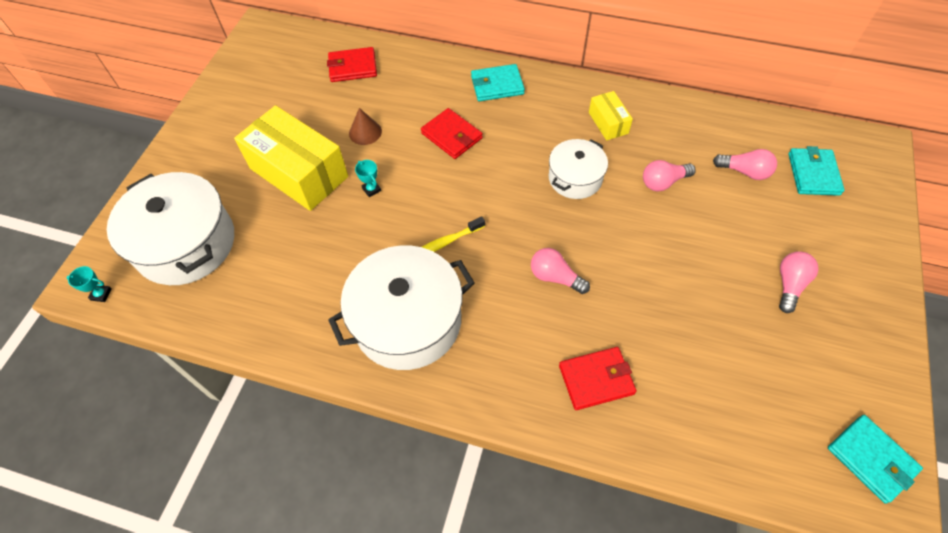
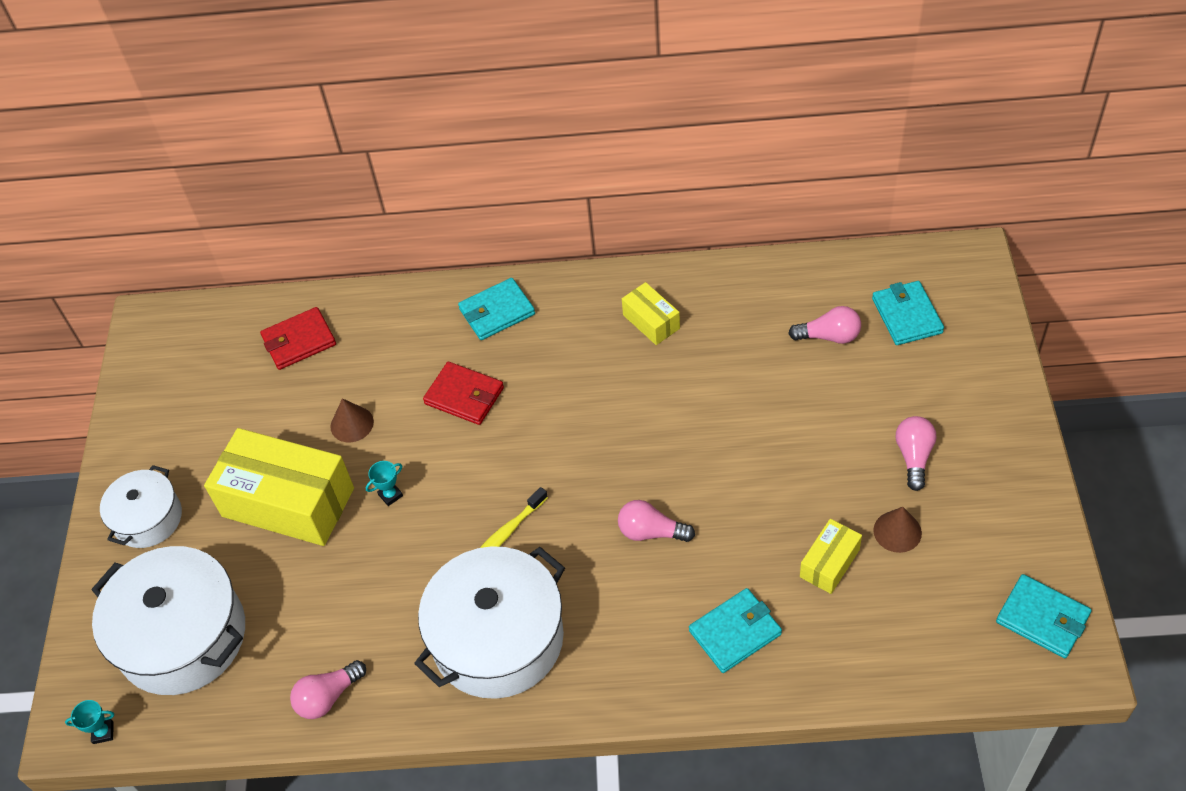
camera: 15 degrees left, 5 degrees down
(371, 189) = (390, 495): turquoise trophy -> turquoise trophy turned 75 degrees counterclockwise
(575, 178) = (634, 404): white pot -> white pot (148, 518)
(596, 379) = (735, 632): red wallet -> turquoise wallet
(663, 182) = (739, 378): pink light bulb -> pink light bulb (328, 697)
(693, 348) = (829, 563): none -> yellow box
(759, 341) = (897, 531): none -> brown cone

